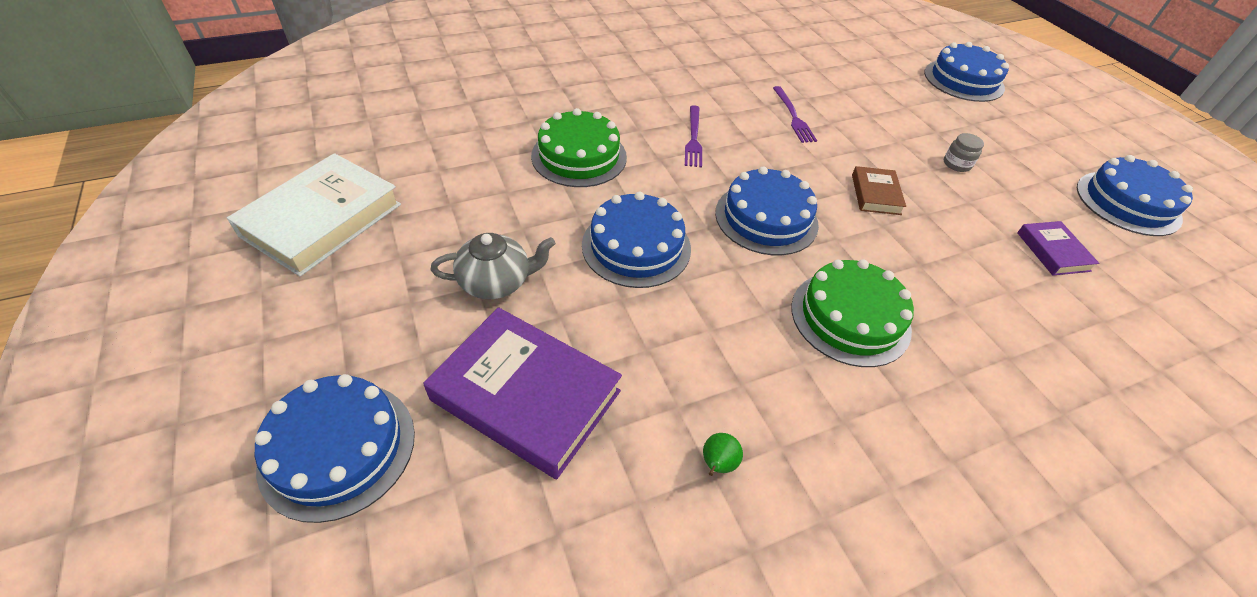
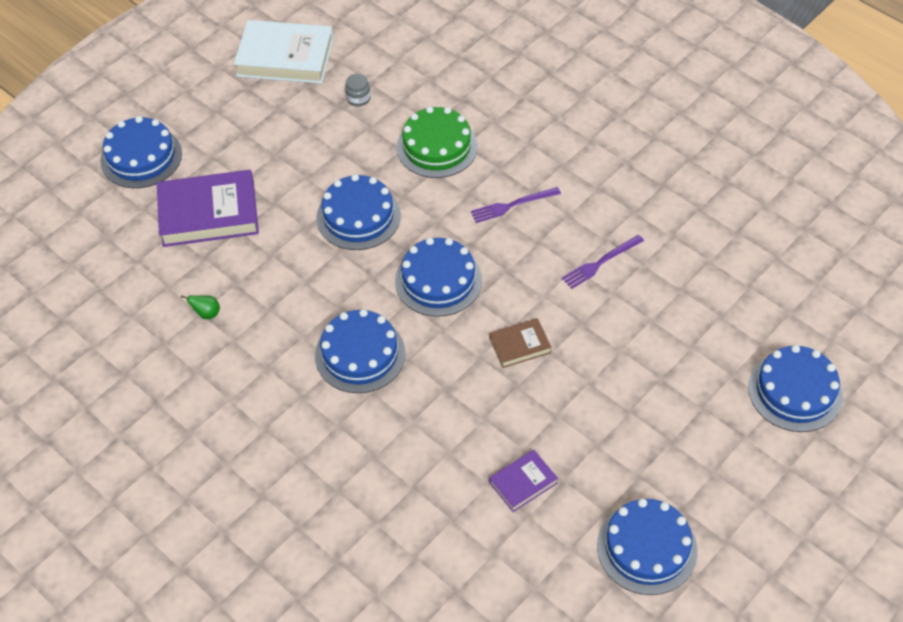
camera: 70 degrees right, 5 degrees up
(496, 282) = (283, 162): grey teapot -> none
(526, 395) = (209, 214): purple book -> purple book turned 75 degrees clockwise
(850, 317) = (360, 354): green cake -> blue cake
(956, 164) = (613, 400): grey jar -> grey jar (358, 98)

